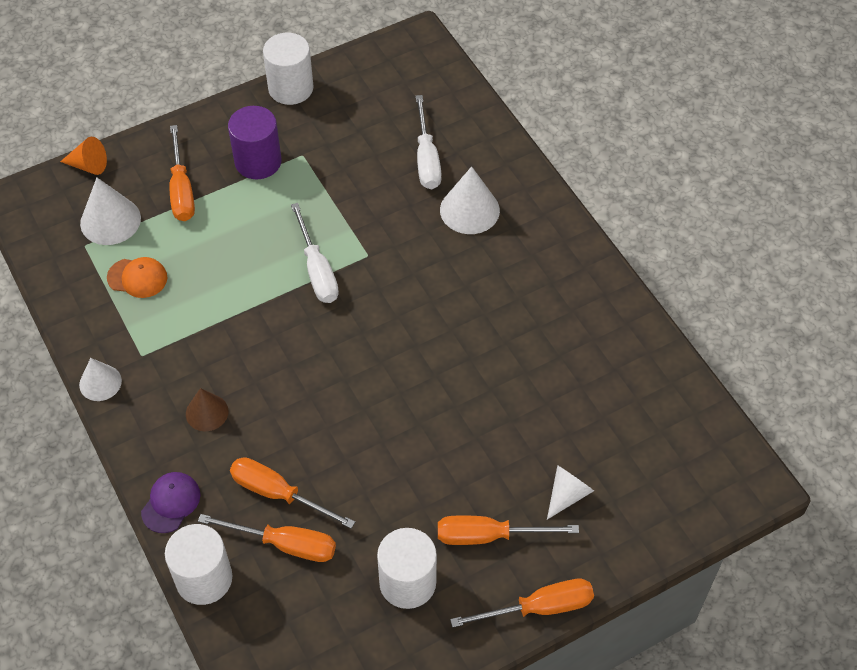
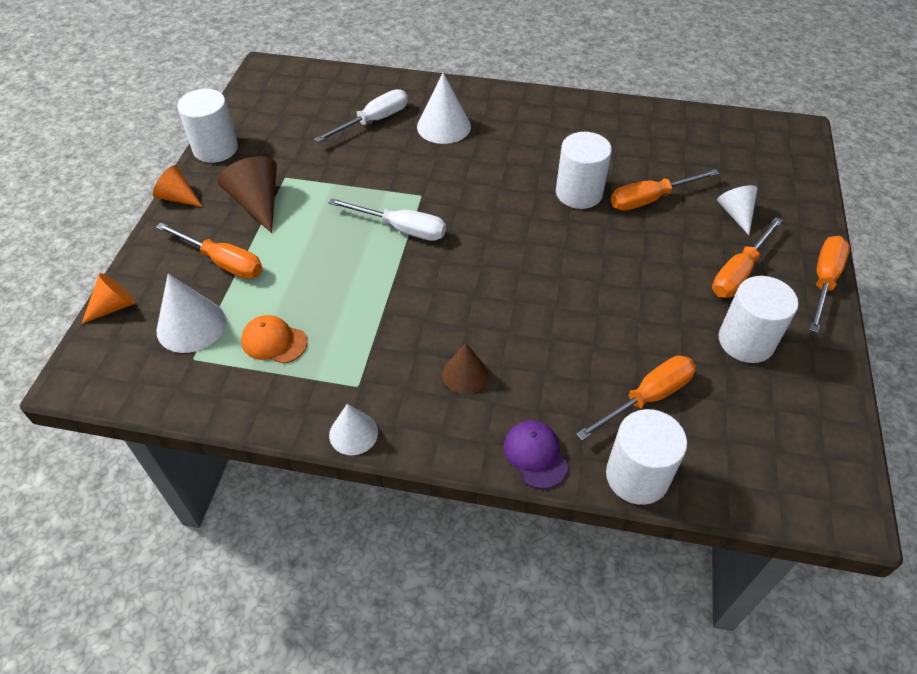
camera: 50 degrees left, 5 degrees down
(137, 278) = (274, 341): orange cap -> orange cap turned 120 degrees counterclockwise
(218, 111) = (178, 198): none -> orange cone
(258, 161) = (257, 203): purple cylinder -> brown cone
(278, 493) = (592, 373): orange screwdriver -> orange screwdriver (650, 199)
(426, 159) = (373, 121): white screwdriver -> white screwdriver turned 75 degrees counterclockwise
(478, 361) = (579, 193): none -> white cylinder

